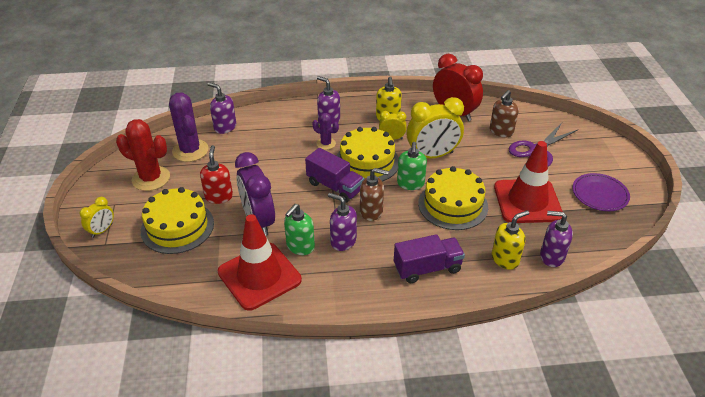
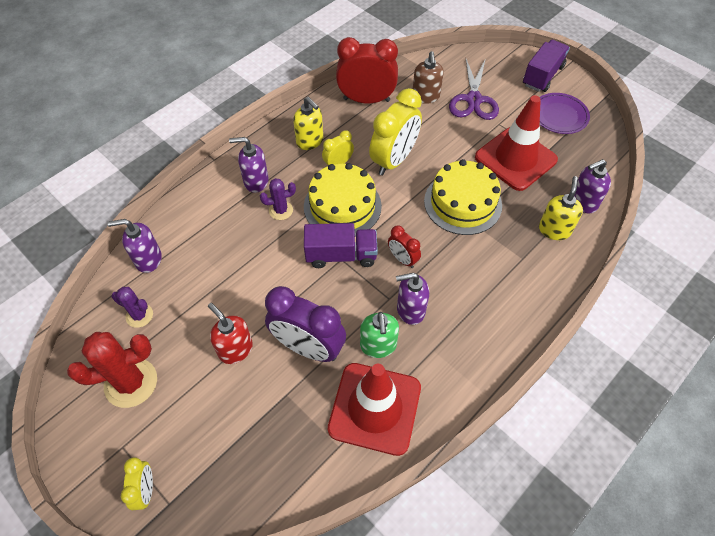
camera: 40 degrees left, 15 degrees up
(177, 227) = (230, 419): yellow cake -> none
(190, 150) = (139, 315): purple cactus -> purple cactus, size x0.55
(371, 211) = (402, 259): brown soap dispenser -> red clock
(410, 184) = (405, 204): green soap dispenser -> none
(427, 268) = (507, 285): purple truck -> purple truck (542, 76)

